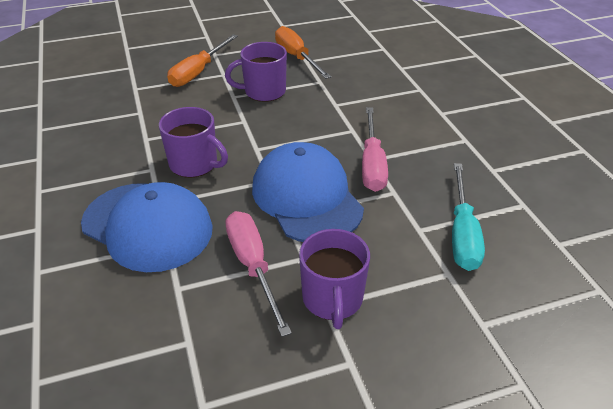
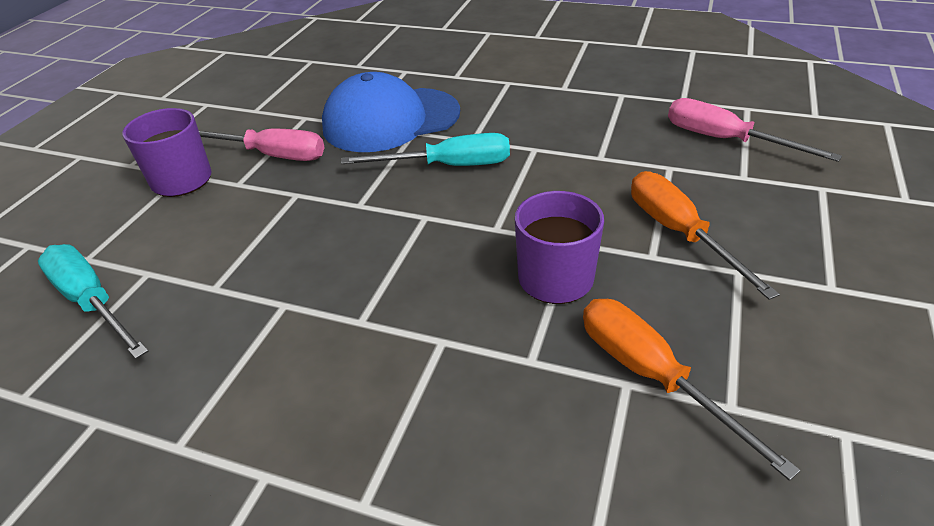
camera: 130 degrees right, 0 degrees up
(195, 164) = (448, 166): purple mug -> turquoise screwdriver
(297, 57) = (652, 376): orange screwdriver -> orange screwdriver turned 135 degrees counterclockwise
(306, 197) = (300, 218): blue cap -> none
(372, 164) = (276, 298): pink screwdriver -> pink screwdriver (725, 140)

